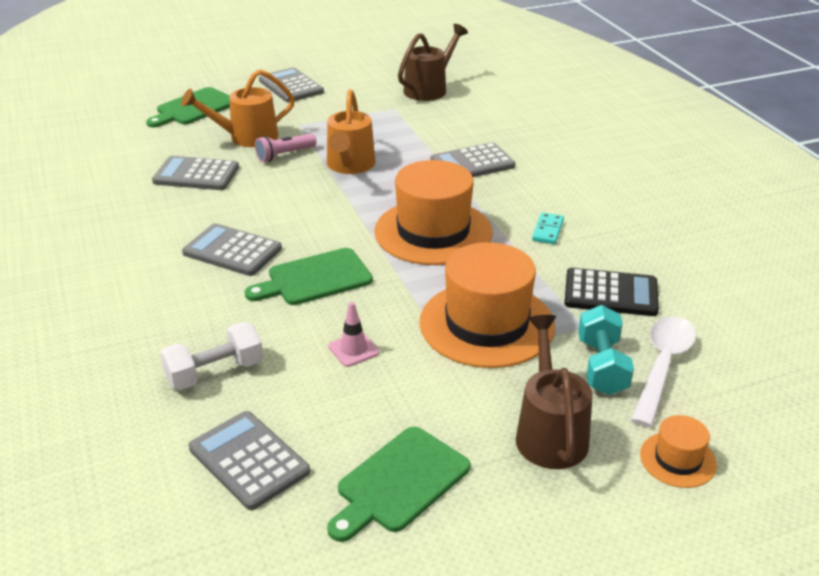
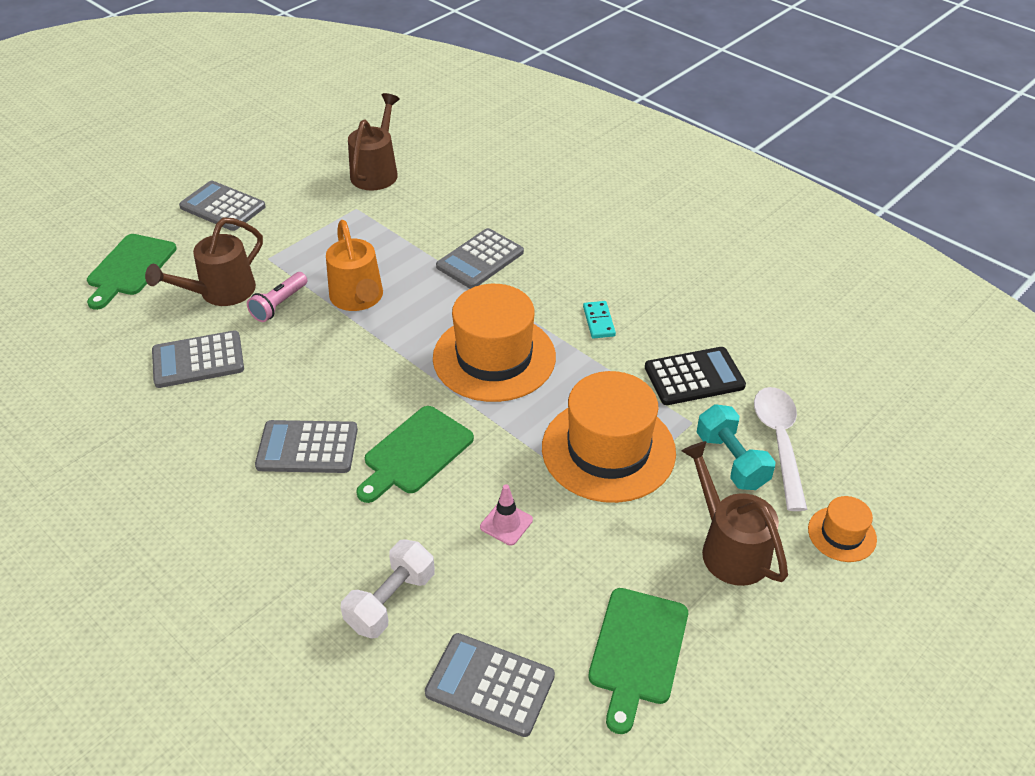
camera: 25 degrees left, 10 degrees up
(246, 138) = (220, 293): orange watering can -> brown watering can

